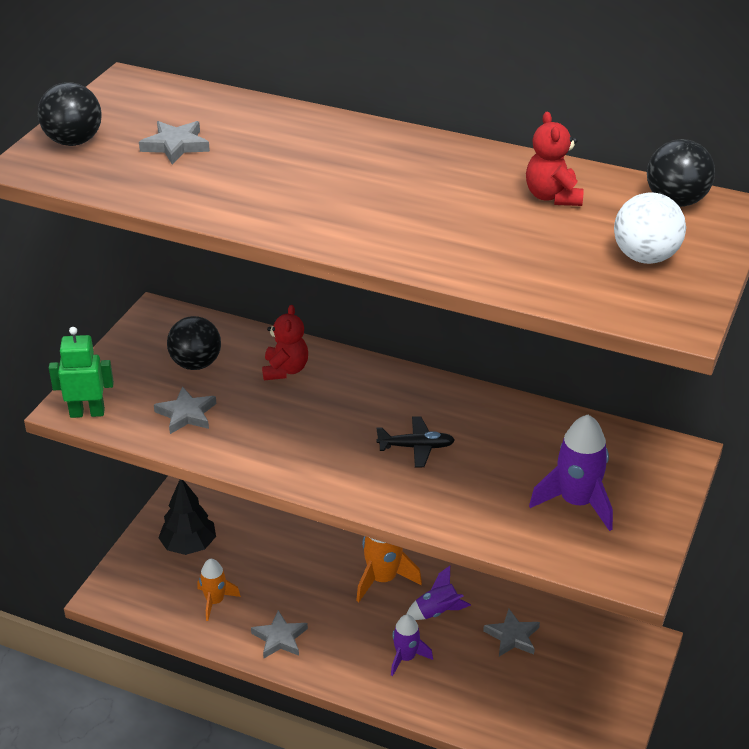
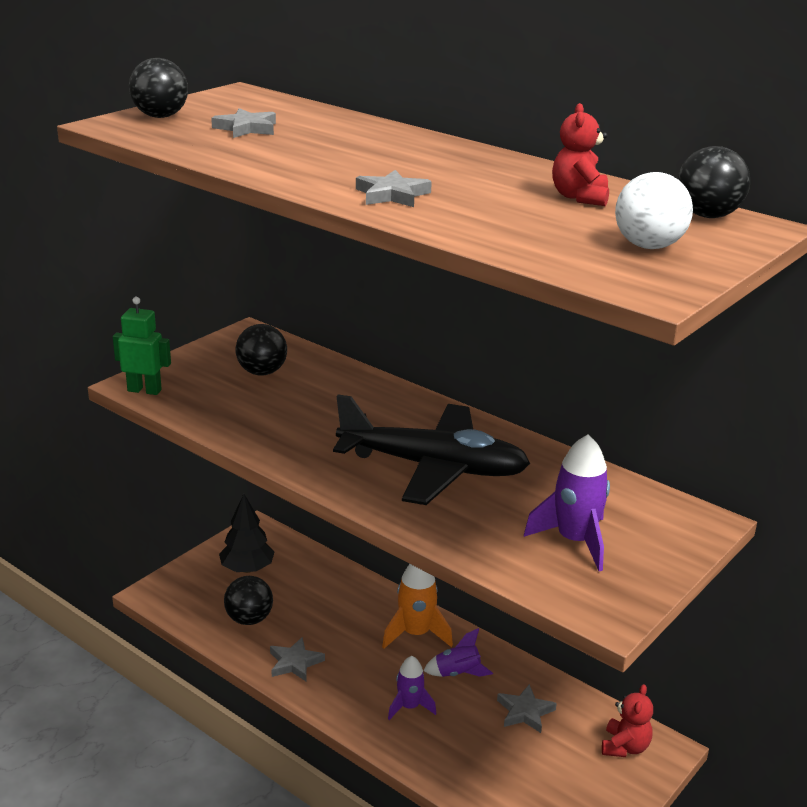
camera: 15 degrees right, 10 degrees down
(186, 414) = (231, 406): grey star -> grey star (392, 195)
(215, 601) = (249, 619): orange rocket -> black ball
(285, 370) = (340, 390): red teddy bear -> red teddy bear (625, 747)
(416, 447) = (433, 468): black plane -> black plane, size x2.47

